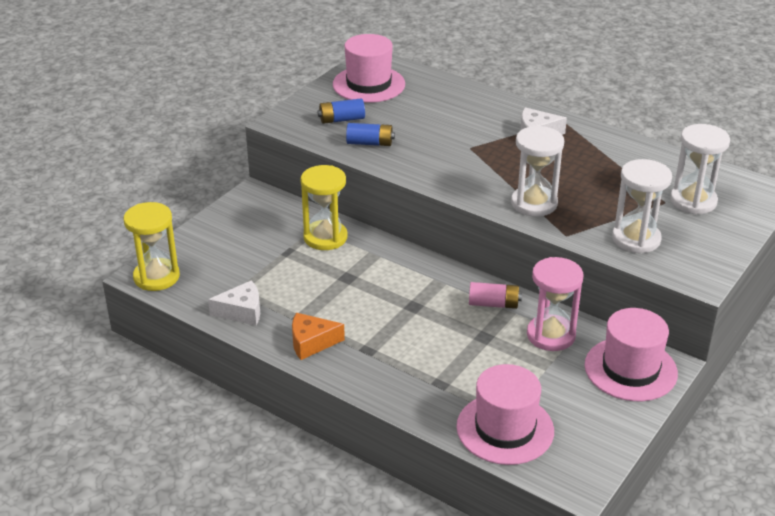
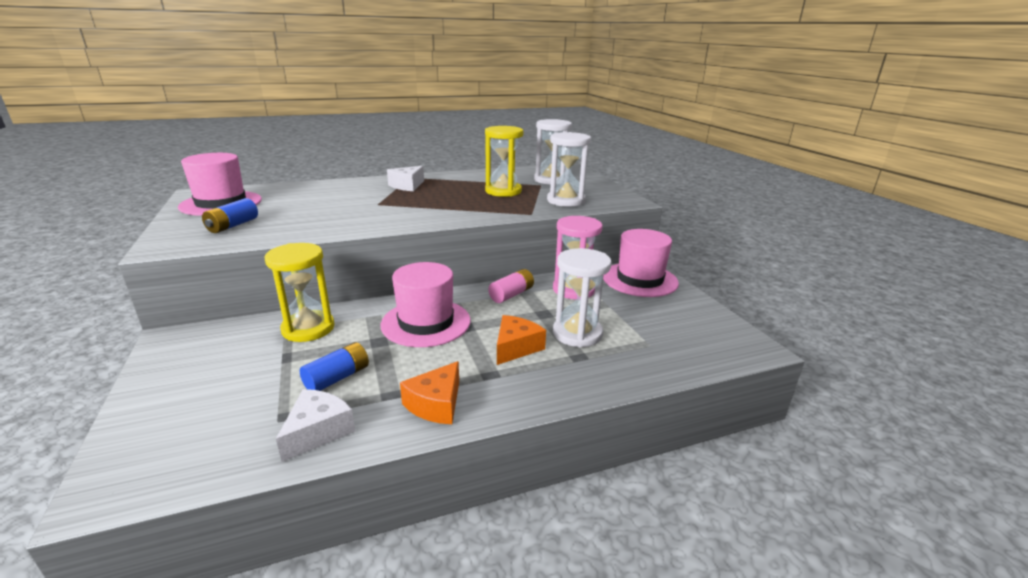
camera: 55 degrees left, 10 degrees down
(156, 277) = (136, 478): yellow hourglass -> yellow hourglass (503, 191)
(370, 143) = (289, 228): blue battery -> blue battery (337, 378)
(415, 345) = (516, 347): none -> orange cheese
(505, 429) = (665, 351): pink hat -> pink hat (426, 322)
(534, 203) = (479, 210): white hourglass -> white hourglass (577, 333)

